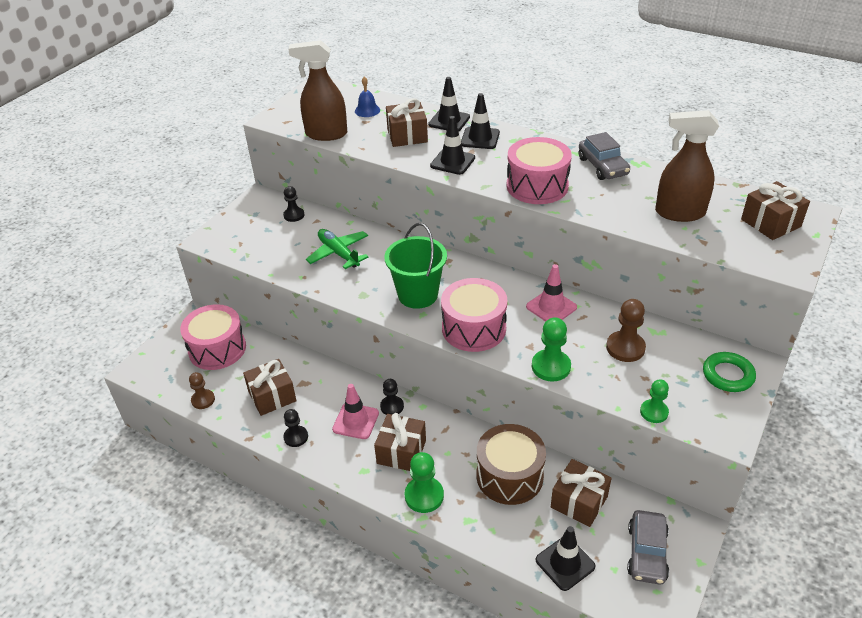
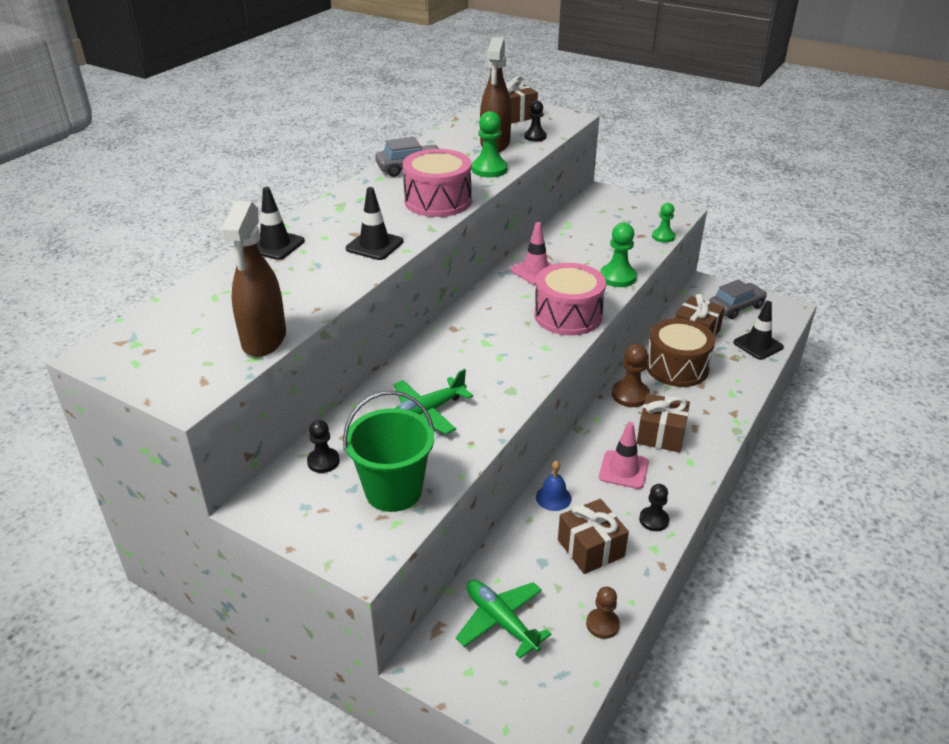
camera: 90 degrees left, 5 degrees down
(217, 349) = (501, 621): pink drum -> green plane
(367, 110) = (211, 306): blue bell -> blue bell (553, 497)
(392, 406) = (599, 441): black pawn -> black pawn (535, 137)
(407, 136) = (299, 274): brown gift -> none
(418, 295) = (513, 350): green bucket -> green bucket (393, 491)
(424, 496) = (712, 420): green pawn -> green pawn (489, 169)
(480, 138) = (327, 227): black traffic cone -> none
(625, 348) = (589, 241): brown pawn -> brown pawn (630, 395)
(647, 553) = (735, 307): grey car -> grey car turned 45 degrees counterclockwise
(728, 375) = (617, 204): green ring -> none

